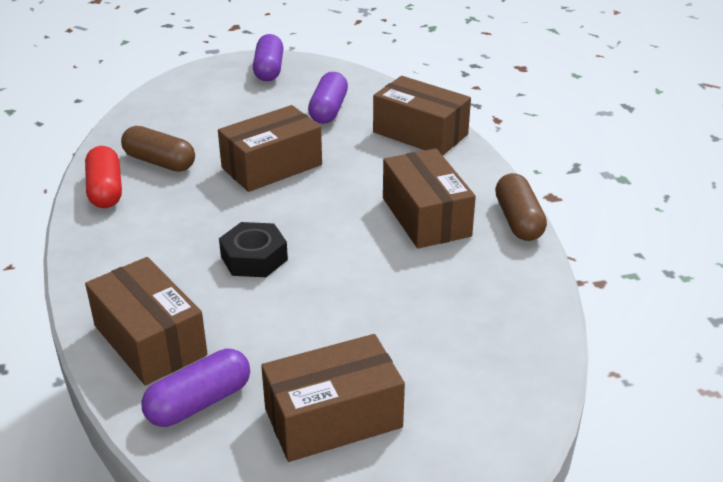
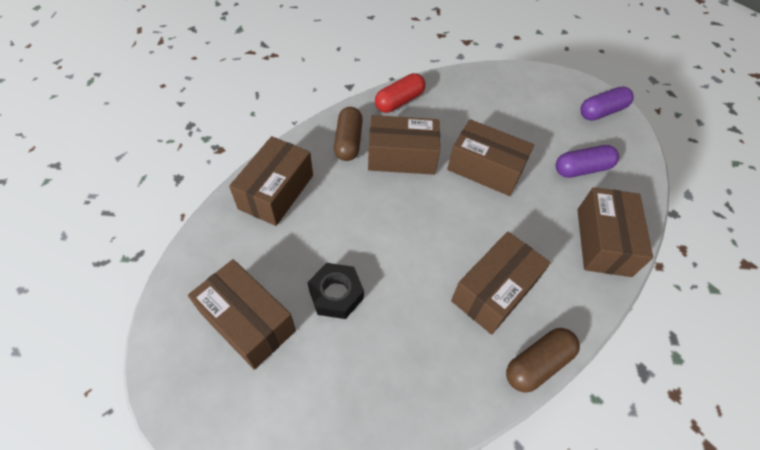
camera: 60 degrees right, 20 degrees up
(159, 162) = (445, 111): brown capsule -> brown capsule (348, 142)
(196, 218) = (402, 157): none -> brown box
(199, 402) = (234, 242): purple capsule -> none
(254, 258) = (380, 206): black nut -> black nut (336, 294)

